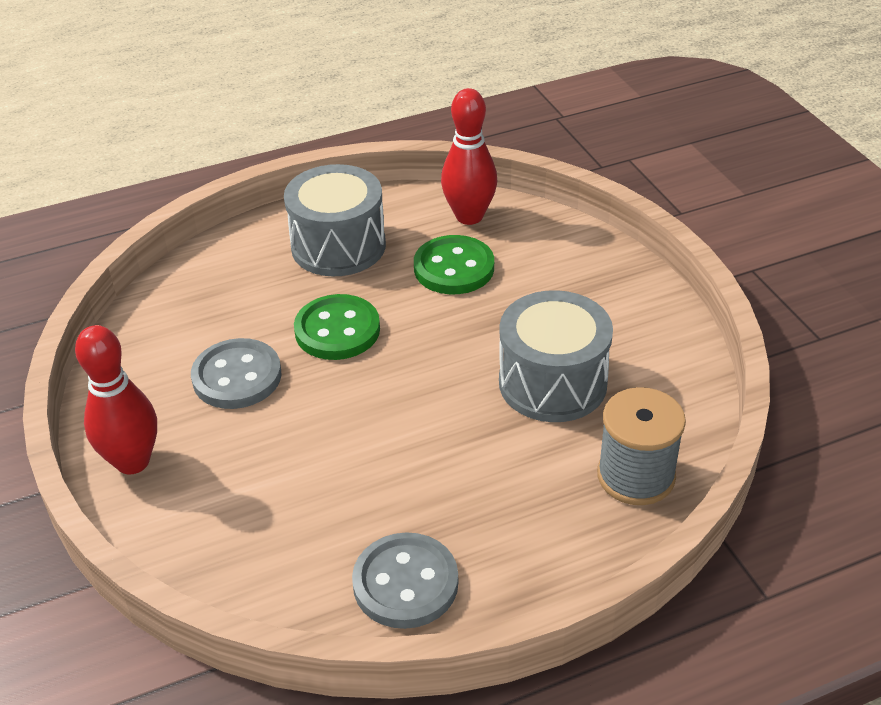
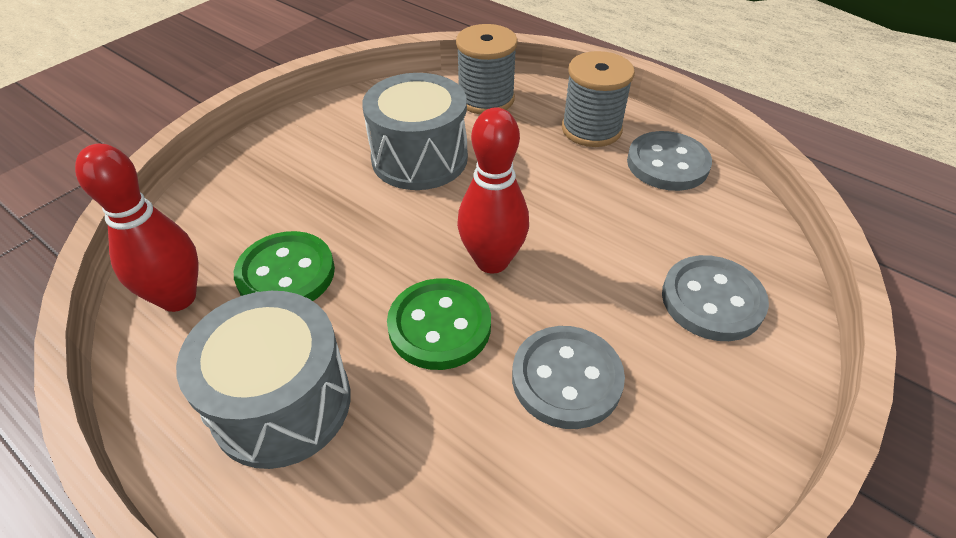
camera: 120 degrees left, 5 degrees up
(132, 461) = (743, 401): red bowling pin -> red bowling pin (492, 261)
(220, 501) = (712, 300): none -> grey button
(514, 547) = (591, 129): none -> grey spool

